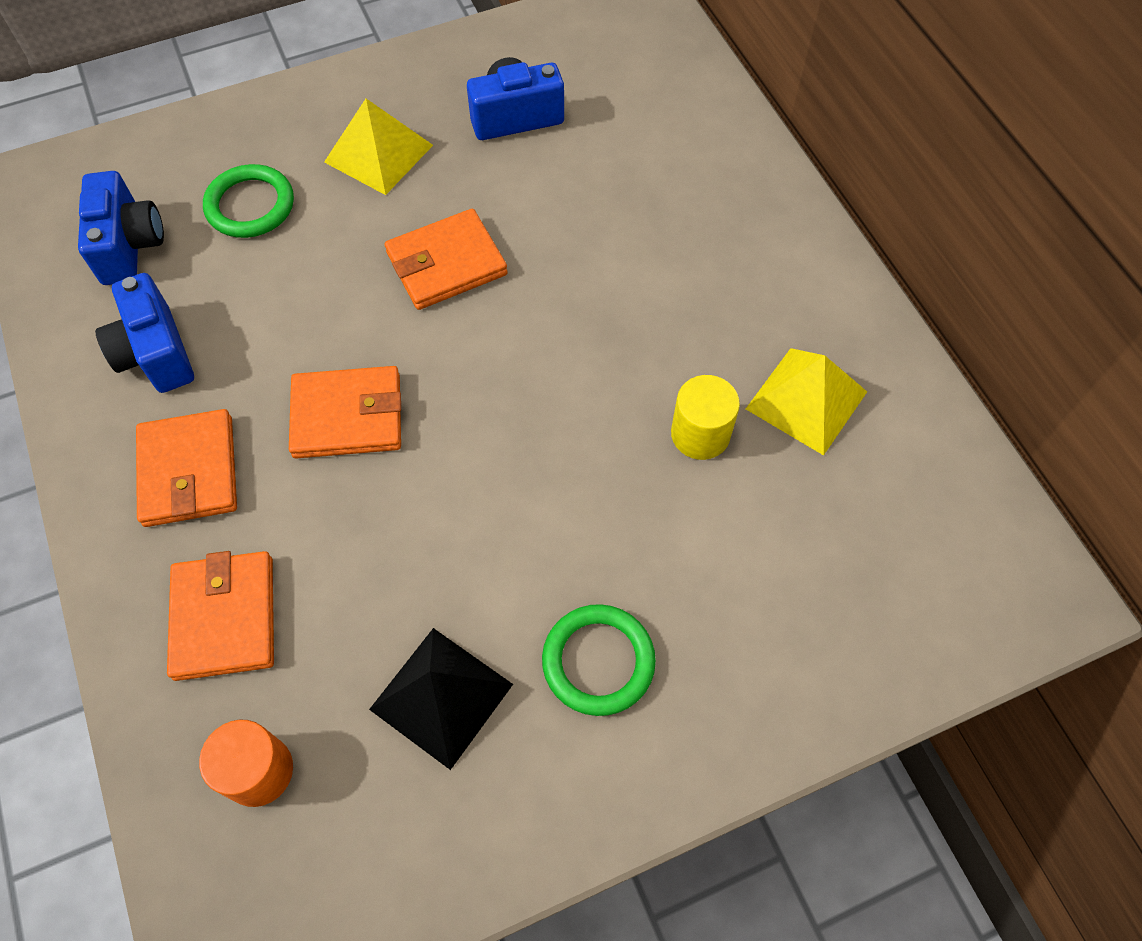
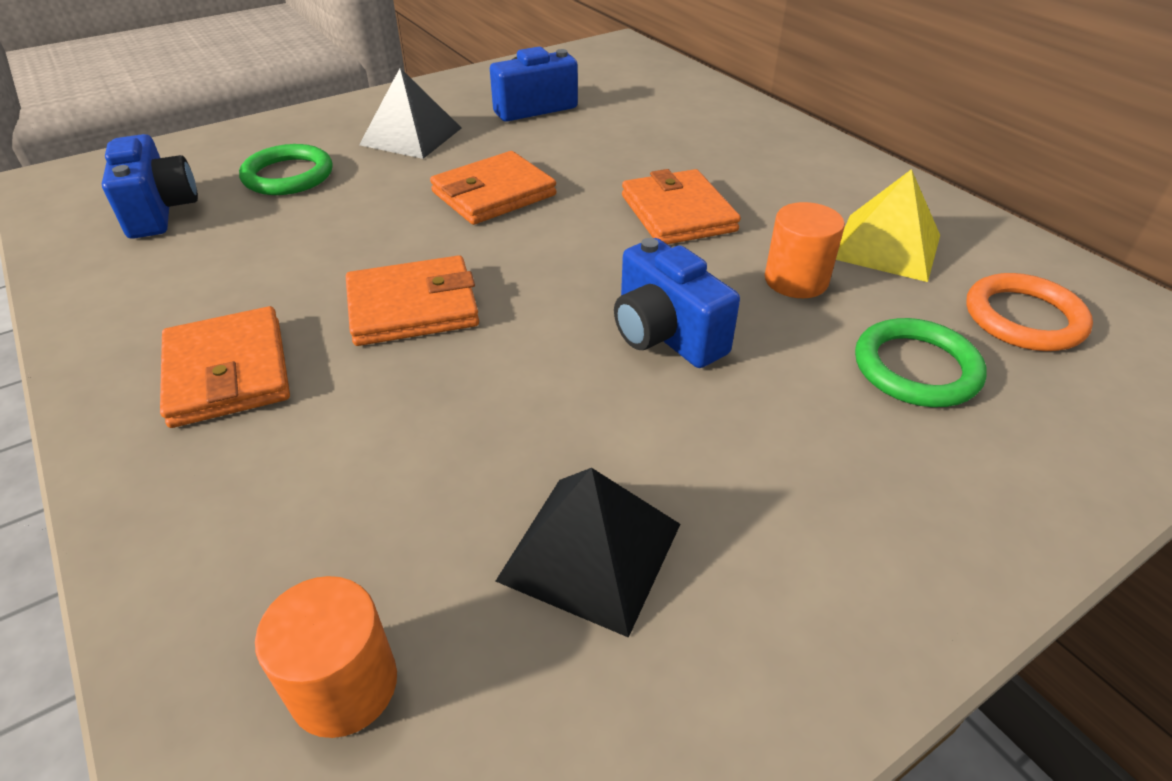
camera: 10 degrees left, 20 degrees down
(156, 353) = (187, 282): blue camera -> blue camera (665, 335)
(224, 617) = (280, 506): orange wallet -> orange wallet (678, 213)
(378, 153) = (411, 136): yellow pyramid -> black pyramid
(598, 661) = (777, 485): green ring -> green ring (916, 368)
(700, 434) = (796, 280): yellow cylinder -> orange cylinder
(890, 516) = (1024, 318): none -> orange ring

